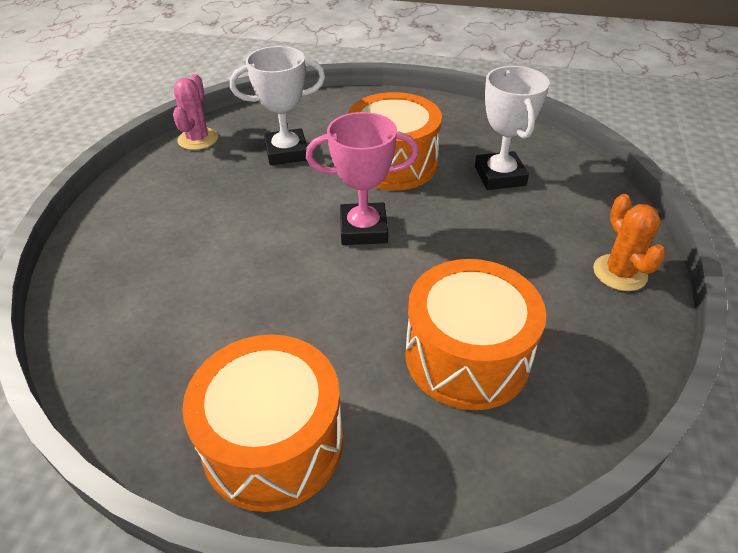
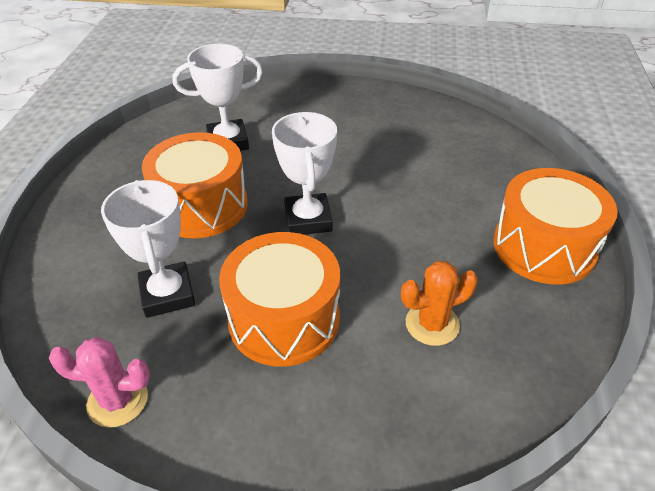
camera: 95 degrees left, 0 degrees up
(363, 229) = (308, 219): pink trophy -> white trophy
(467, 356) = (437, 162): orange drum -> orange drum (284, 319)
(619, 273) = (343, 97): orange cactus -> orange cactus (432, 324)

